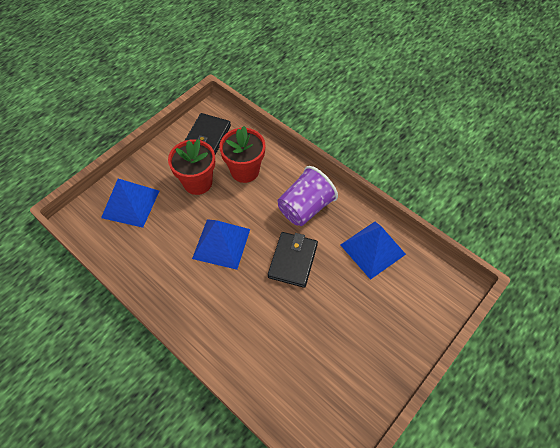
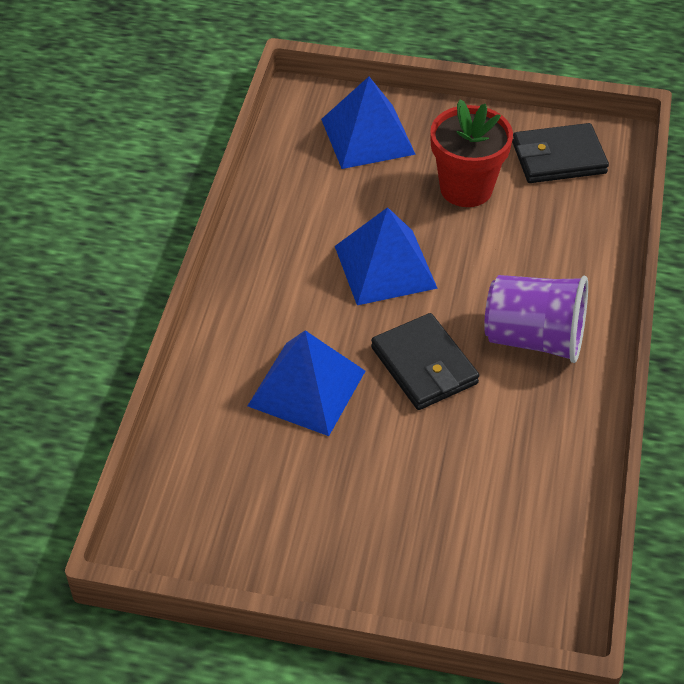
camera: 60 degrees right, 10 degrees down
(245, 171) = (536, 232): red flower pot -> none
(293, 260) = (424, 365): black wallet -> black wallet turned 75 degrees clockwise
(372, 249) = (530, 463): blue pyramid -> blue pyramid (306, 388)

